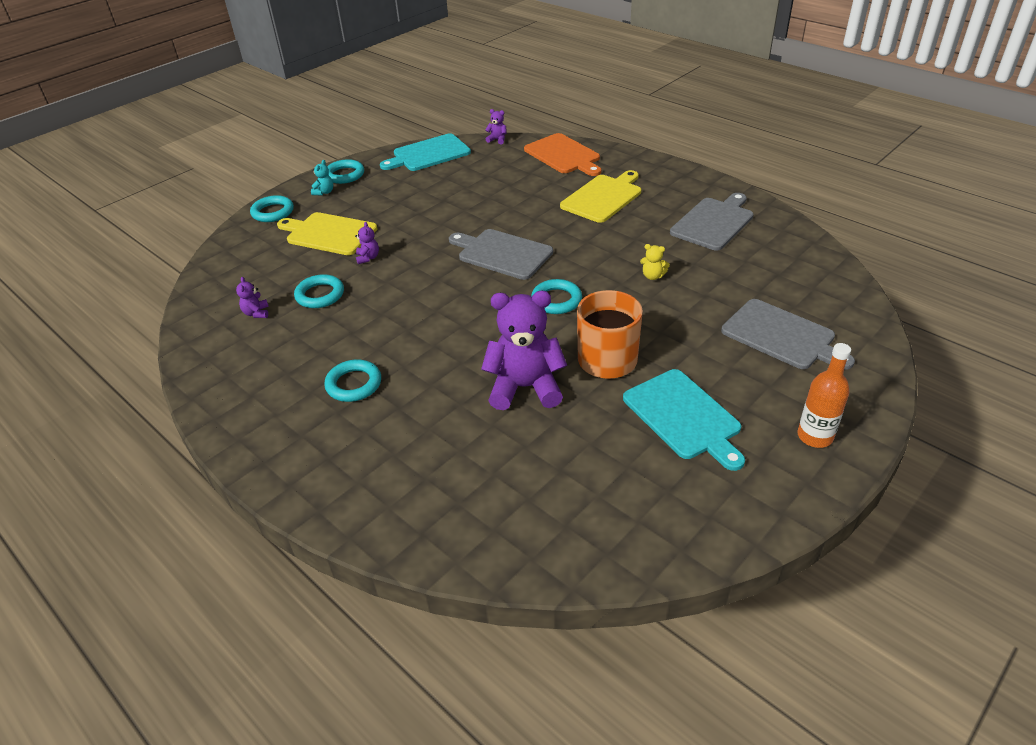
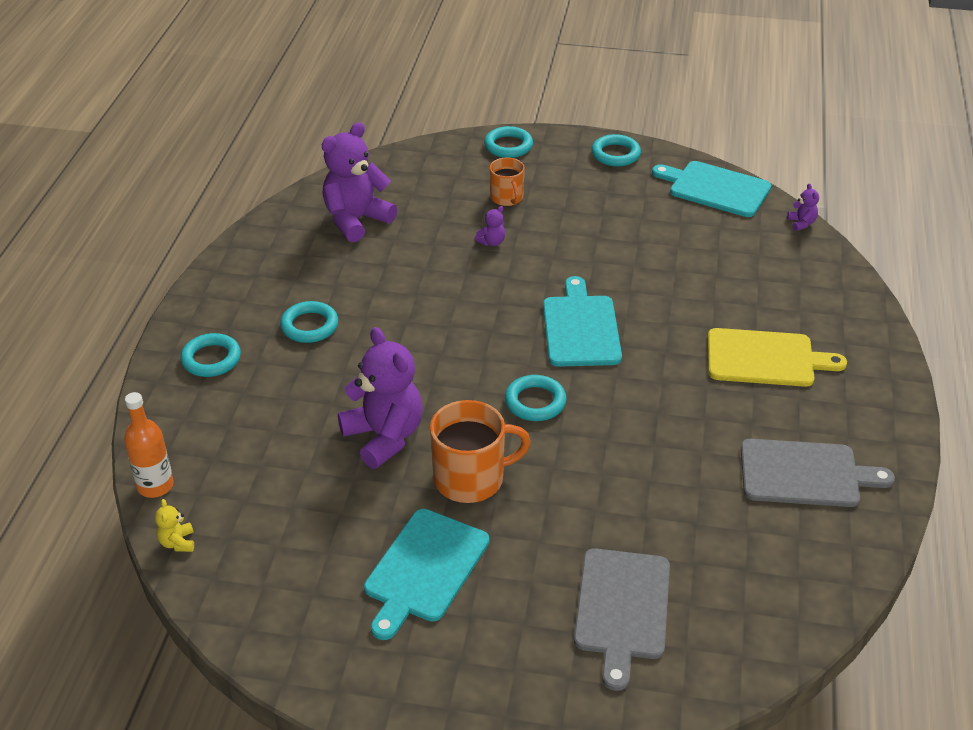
camera: 55 degrees right, 0 degrees up
(256, 313) = (356, 220): purple teddy bear -> purple teddy bear, size x2.41
(320, 295) = (411, 242): turquoise ring -> turquoise ring (211, 359)
(324, 192) = (572, 158): turquoise teddy bear -> none
(329, 234) = (507, 198): yellow cutting board -> orange mug
(502, 253) = (580, 328): grey cutting board -> turquoise cutting board
(563, 155) = (825, 289): orange cutting board -> none
(652, 276) = (643, 460): yellow teddy bear -> yellow teddy bear (177, 542)
(814, 436) = (467, 687): orange bottle -> orange bottle (155, 486)

